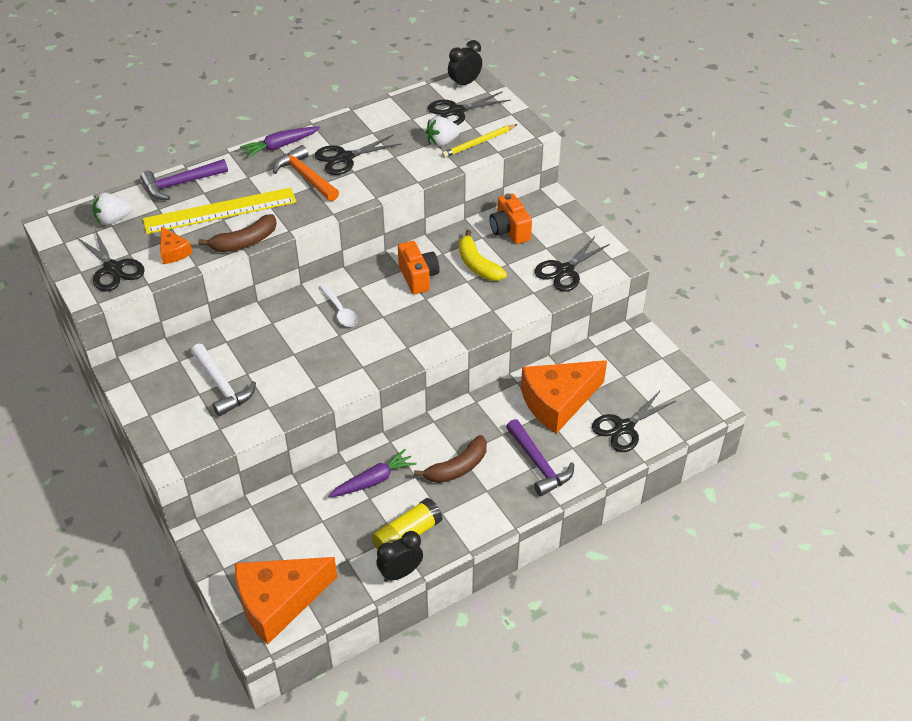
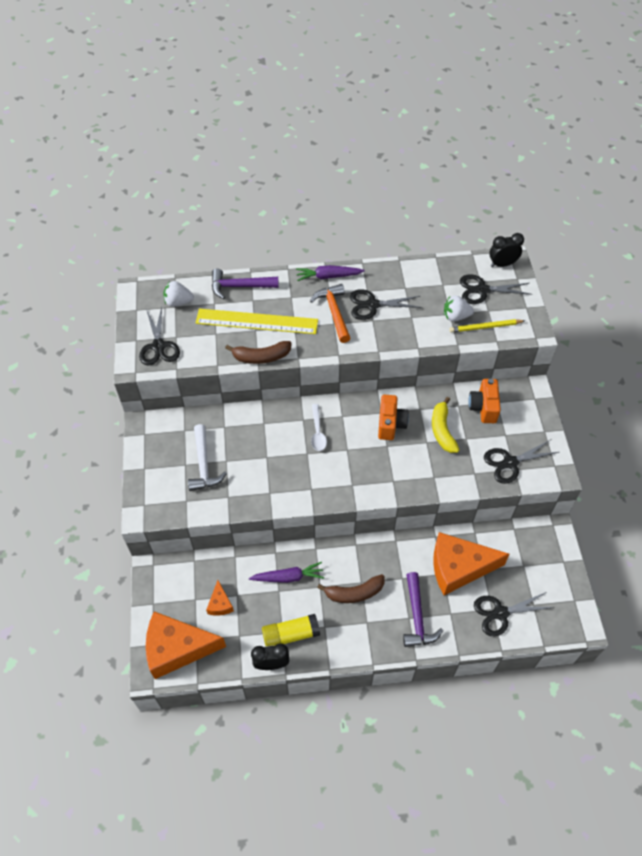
camera: 25 degrees right, 10 degrees up
(173, 252) = (207, 347): orange cheese -> orange cheese (220, 604)

